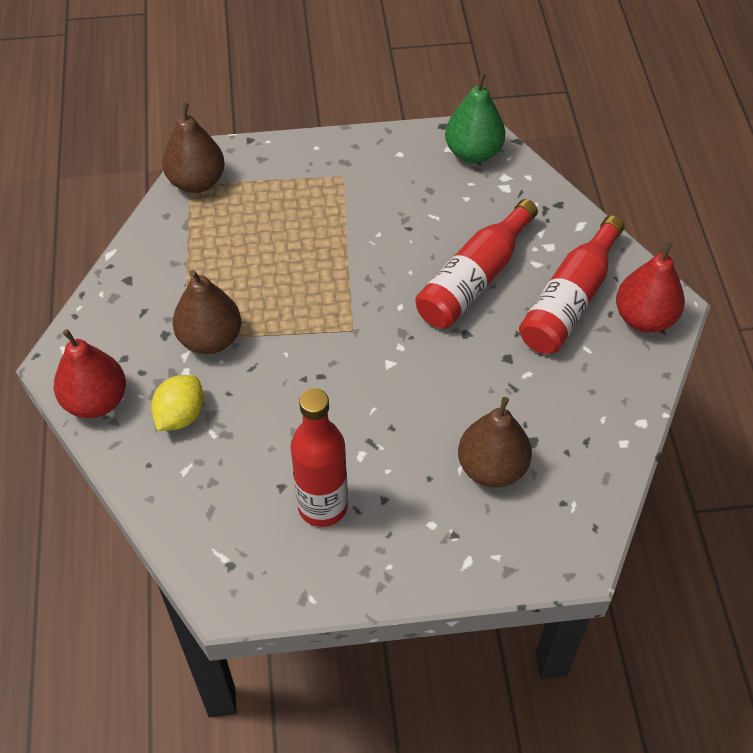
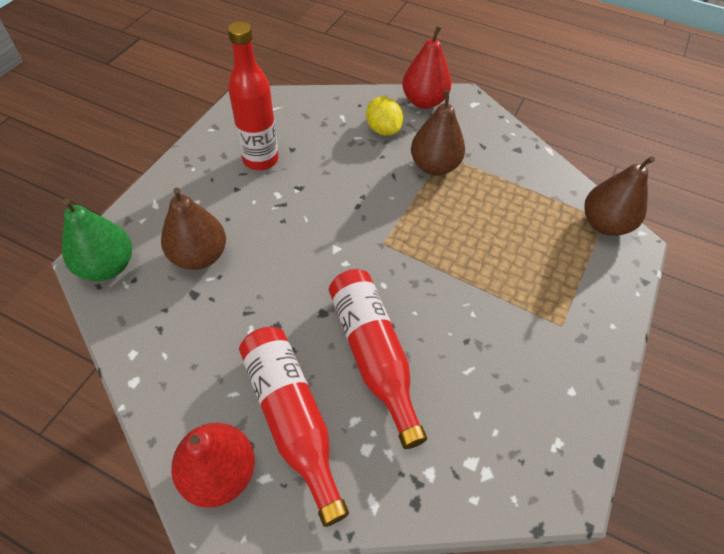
camera: 120 degrees right, 0 degrees up
(473, 153) = (540, 465): green pear -> green pear (107, 266)

